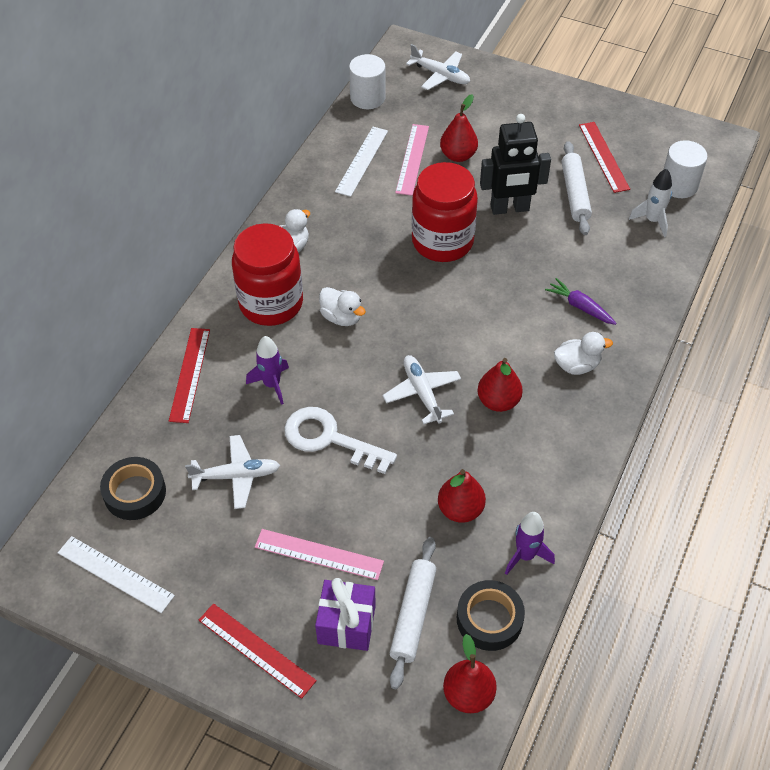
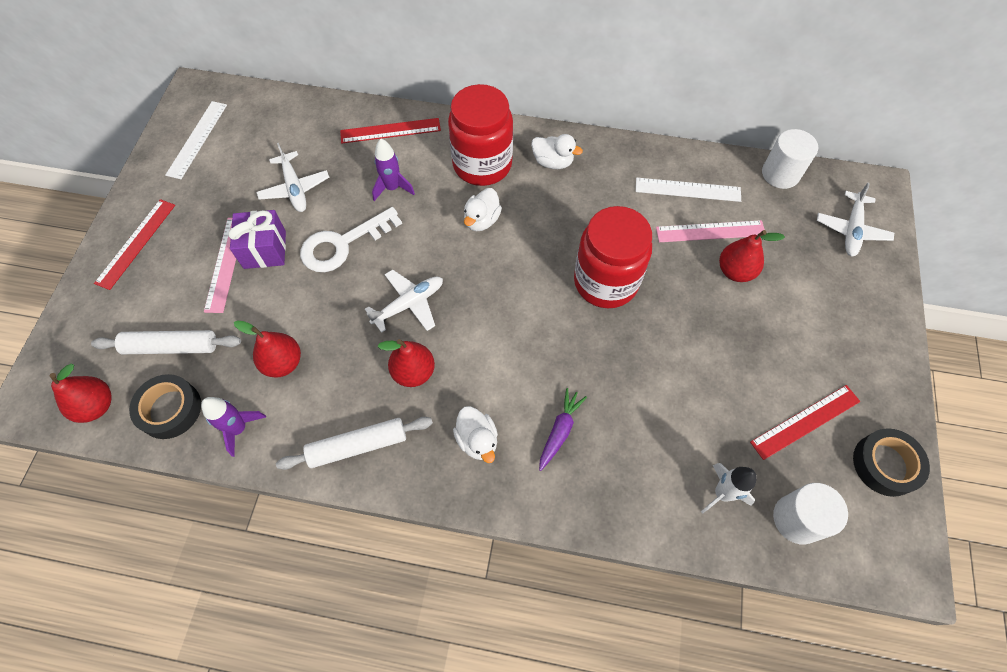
camera: 75 degrees right, 10 degrees up
(135, 493) = (270, 129): black tape -> black tape (885, 464)
(330, 439) = (343, 244): white key -> white key turned 135 degrees counterclockwise
(346, 624) = (161, 299): purple gift -> purple gift (265, 249)
(510, 208) = (678, 335): black robot -> none
(575, 193) = (729, 399): white rolling pin -> white rolling pin (358, 446)

